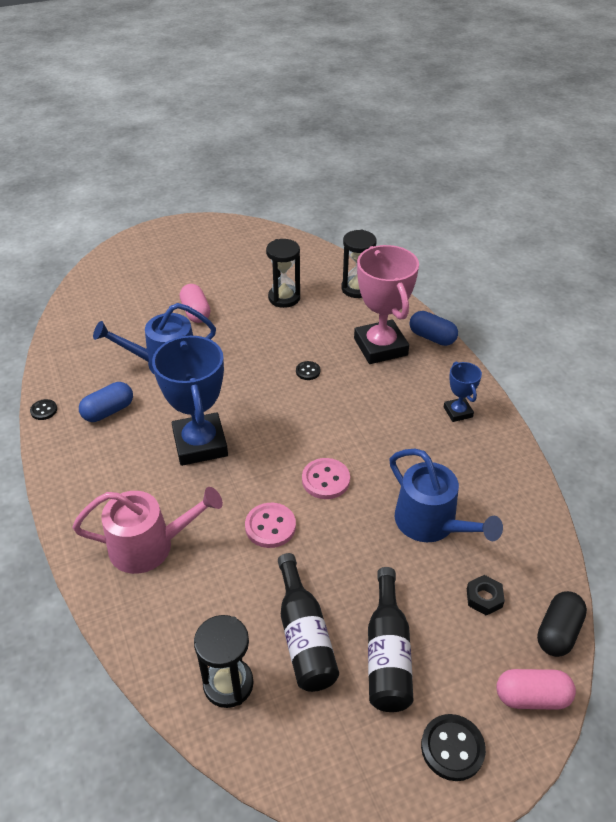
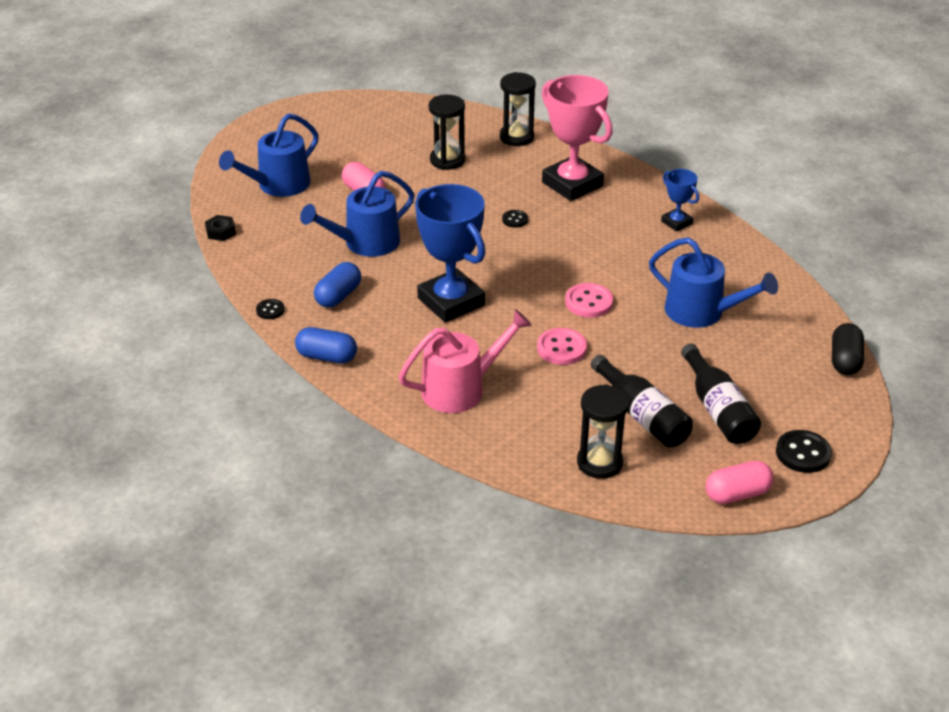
camera: 20 degrees left, 5 degrees down
(132, 290) = (278, 185): none -> blue watering can
(432, 337) = (617, 166): blue capsule -> blue capsule (327, 357)
(484, 598) = (775, 353): black nut -> black nut (220, 232)
(531, 697) = (846, 406): pink capsule -> pink capsule (737, 494)

